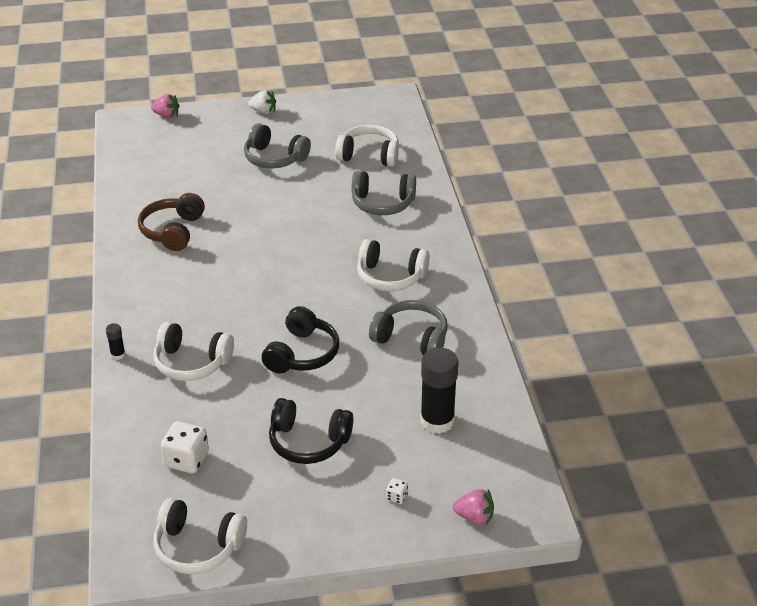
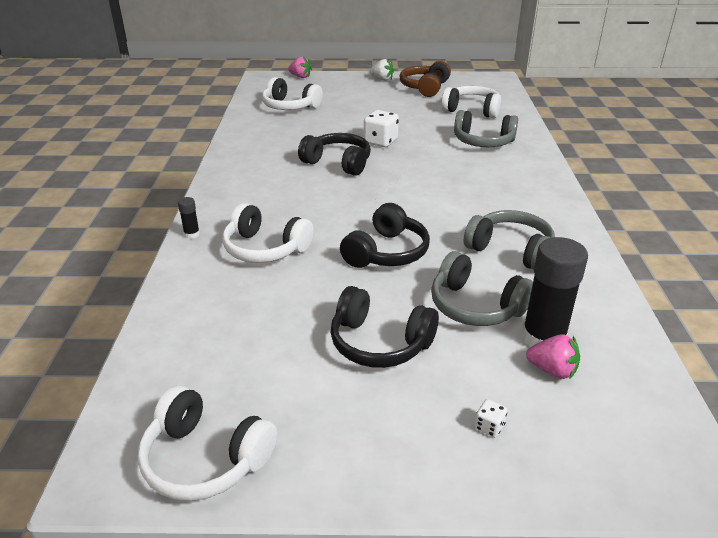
camera: 10 degrees right, 5 degrees down
(173, 231) = (281, 146): brown headphones -> brown headphones (425, 88)
(186, 460) = (227, 346): white dice -> white dice (380, 142)
(237, 249) = (338, 163): none -> black headphones
(274, 158) = (386, 106): grey headphones -> grey headphones (475, 306)
(390, 276) = (488, 196): white headphones -> white headphones (290, 106)
(474, 517) = (603, 471): pink strawberry -> pink strawberry (552, 370)

